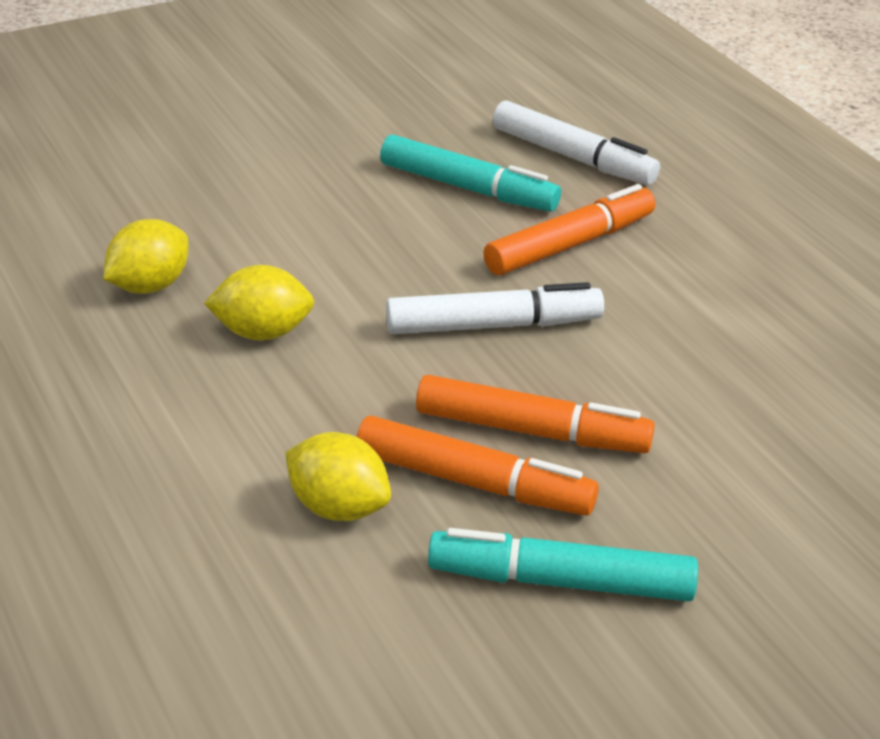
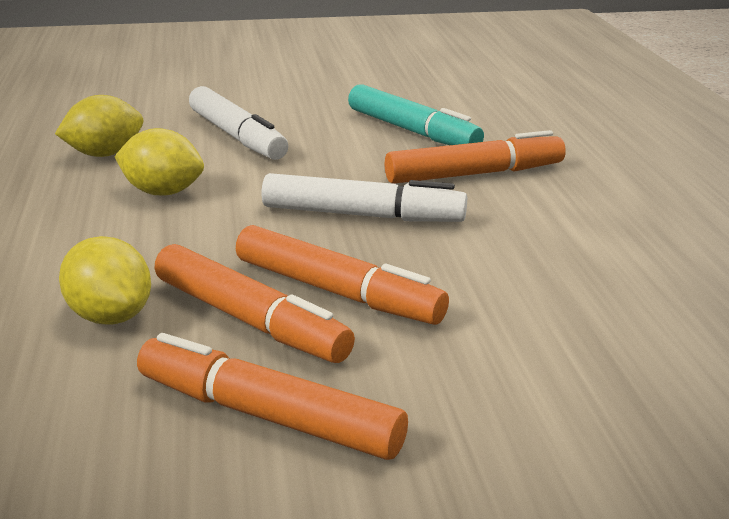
camera: 20 degrees right, 10 degrees down
(560, 581) = (267, 416): turquoise marker -> orange marker
(573, 157) = (518, 124): white marker -> white marker (237, 136)

